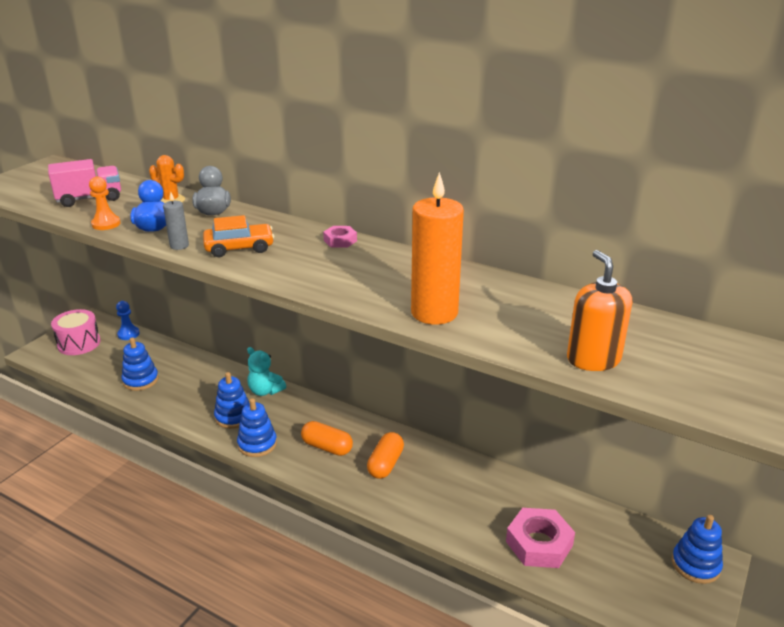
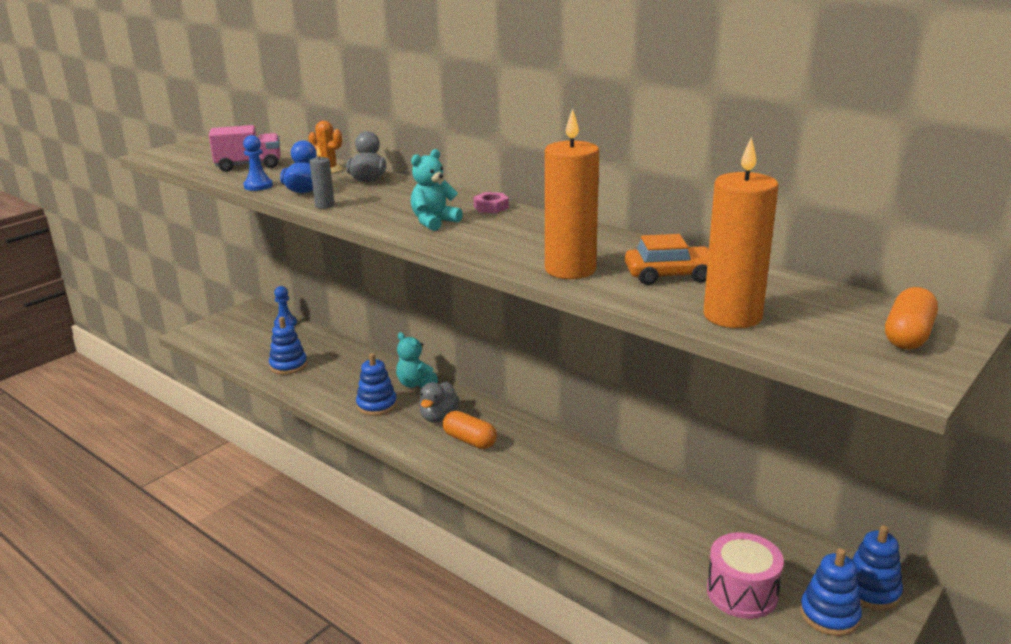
camera: 10 degrees right, 5 degrees down
(79, 343) = (234, 329): pink drum -> pink drum (742, 593)
(106, 224) = (258, 186): orange pawn -> blue pawn
(239, 248) = (384, 209): orange car -> orange car (670, 275)
(257, 444) = (396, 432): blue stacking toy -> blue stacking toy (829, 615)
(291, 261) = (434, 222): none -> turquoise teddy bear
(294, 424) = (438, 417): none -> grey duck
(385, 464) = (530, 461): orange capsule -> orange capsule (908, 335)
(539, 543) = (687, 552): pink nut -> none
(593, 359) = (732, 316): orange soap dispenser -> orange candle

